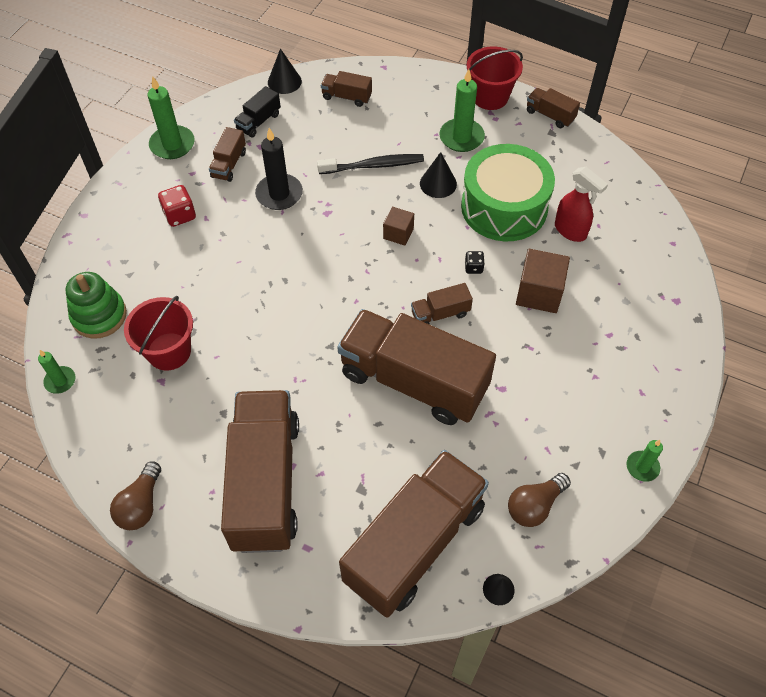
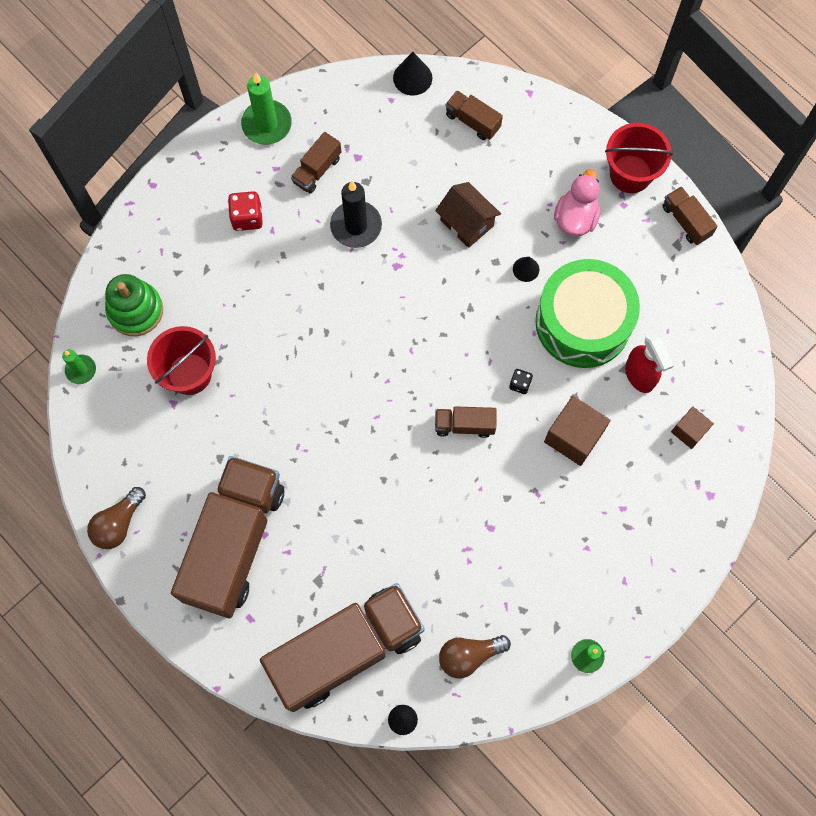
camera: 20 degrees right, 15 degrees up
(258, 122) = (366, 124): black truck -> none
(373, 165) = (467, 223): black toothbrush -> brown house
(398, 233) = (460, 316): brown cube -> brown cube (689, 431)
(413, 381) = (409, 489): brown truck -> none
(438, 183) = (526, 269): black cone -> black cone, size x0.65
(461, 137) = (575, 218): green candle -> pink duck

